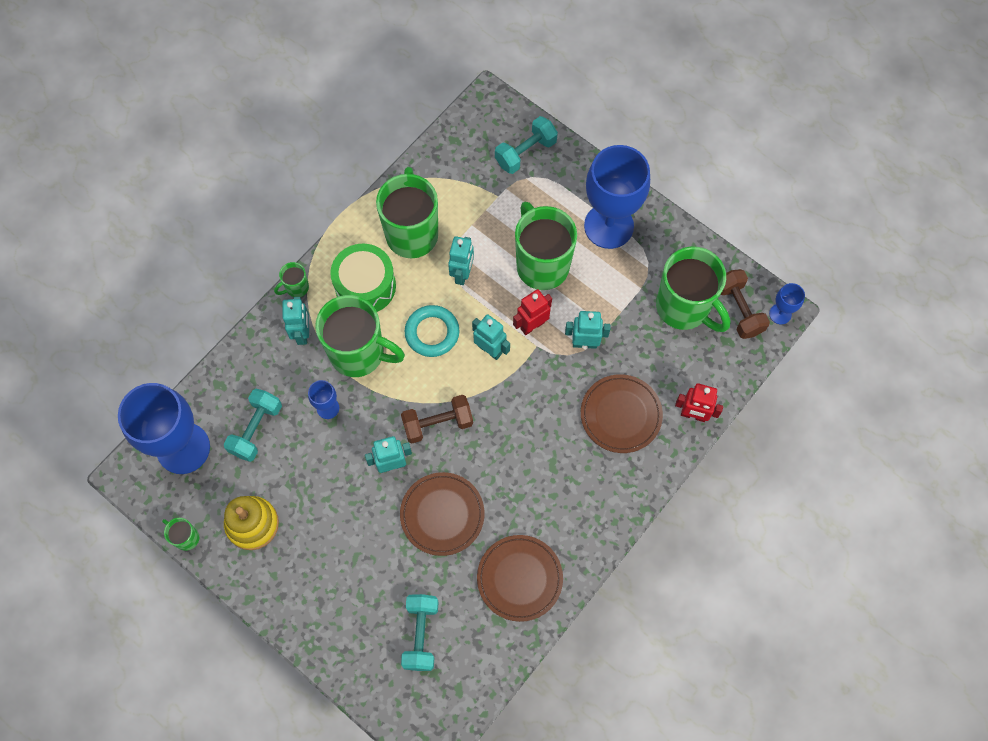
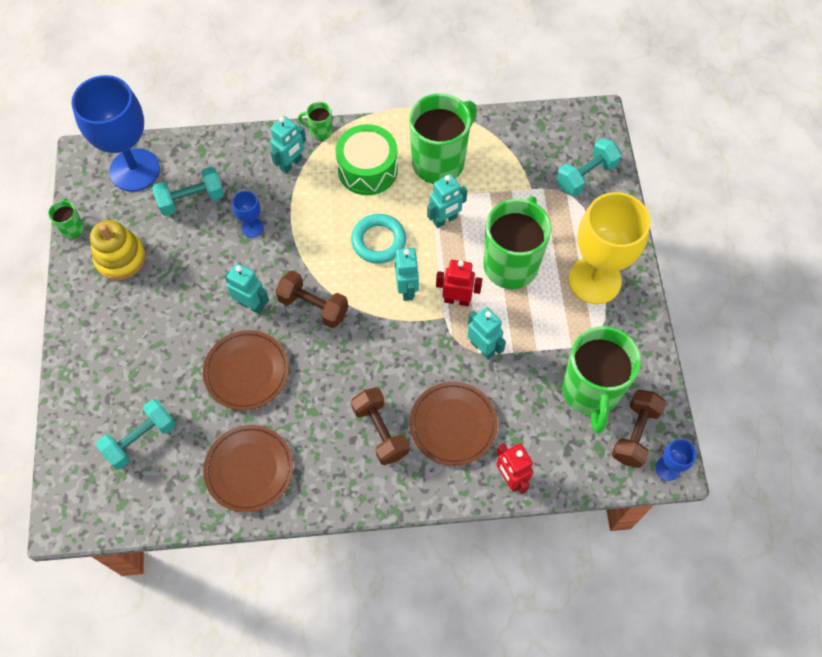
camera: 45 degrees right, 5 degrees down
(359, 353) = (313, 210): green mug -> none
(525, 152) = (586, 175): turquoise dumbbell -> turquoise dumbbell turned 45 degrees counterclockwise
(578, 466) = (380, 431): none -> brown dumbbell
(608, 226) = (594, 280): blue goblet -> yellow goblet

